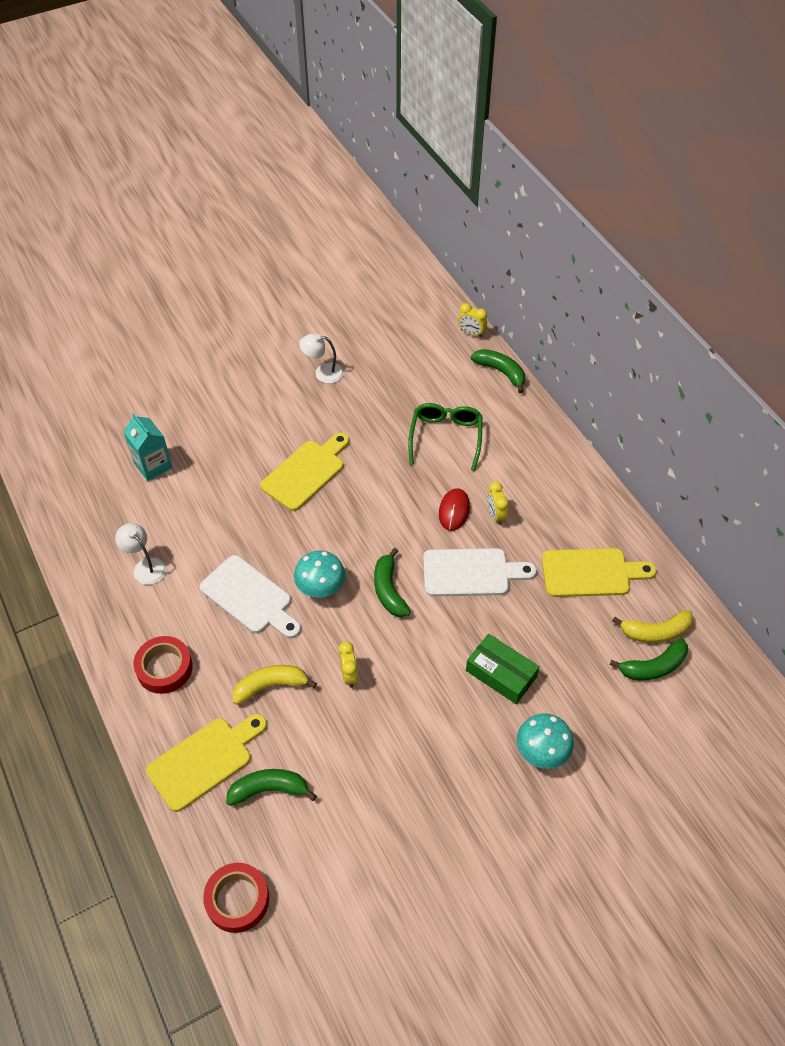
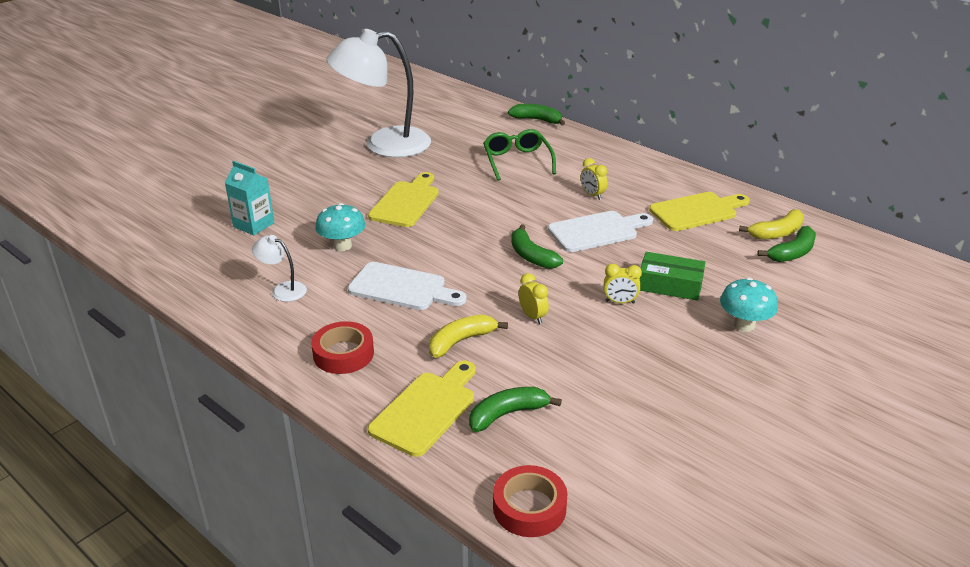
camera: 20 degrees left, 20 degrees down
(321, 588) = (467, 268): turquoise mushroom -> turquoise mushroom (342, 246)
(323, 372) = (384, 145): white lamp -> white lamp, size x2.44
(454, 510) = (555, 199): red mouse -> none
(471, 333) = (497, 104): yellow clock -> yellow clock (620, 302)

